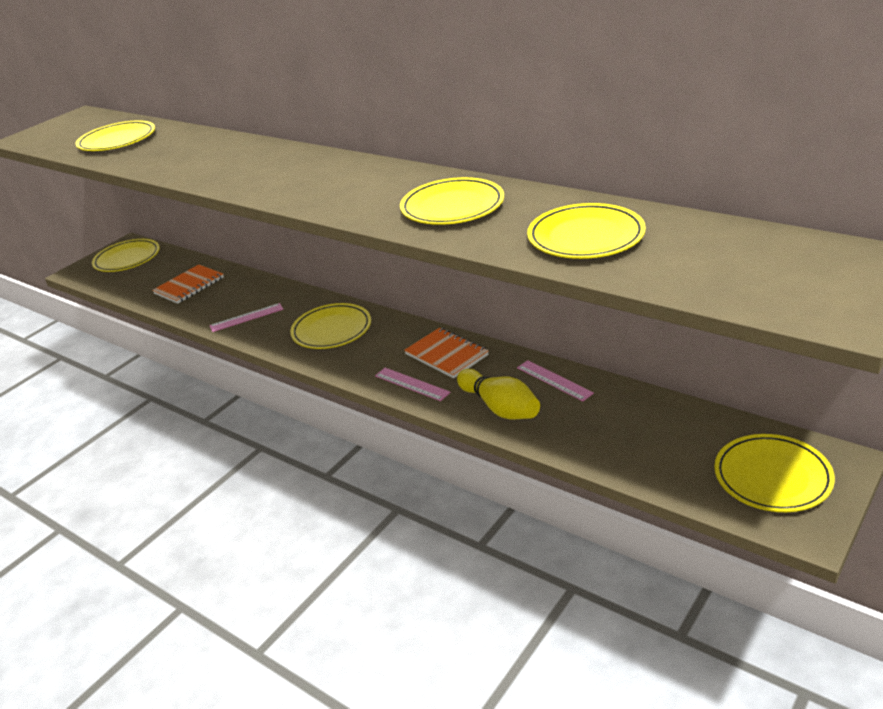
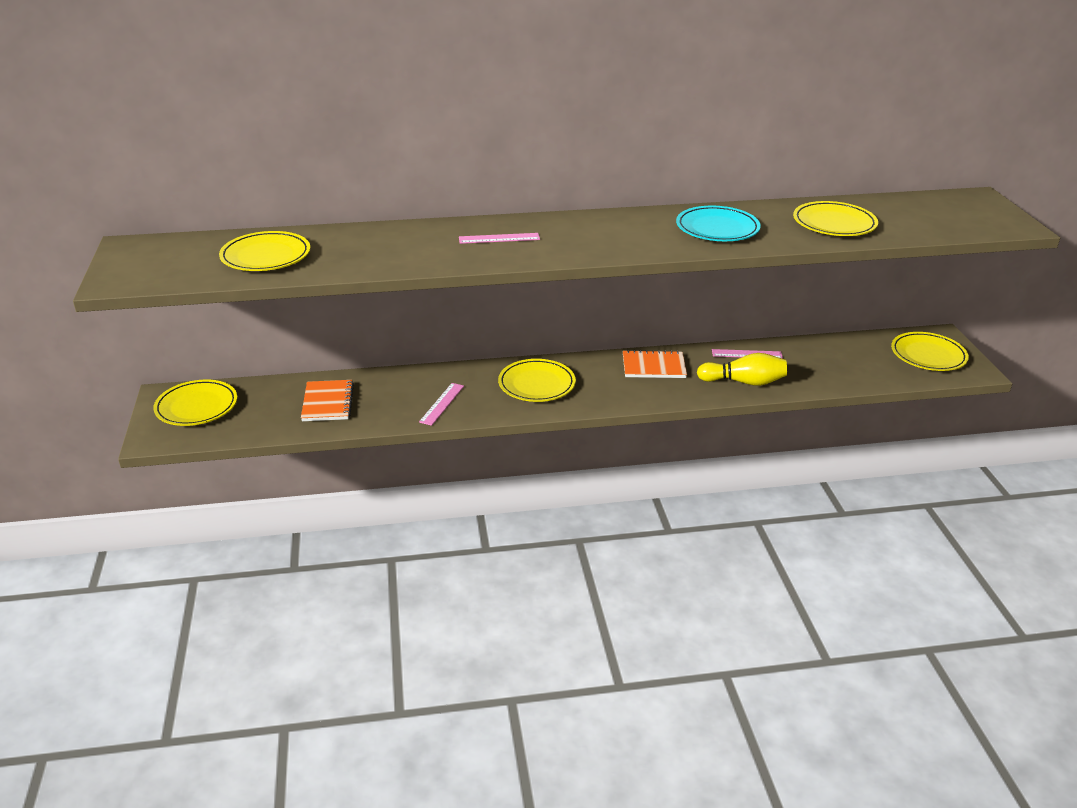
camera: 50 degrees left, 0 degrees up
(412, 384) = (664, 393): pink ruler -> pink ruler (499, 238)
(452, 207) = (717, 228): yellow plate -> turquoise plate

